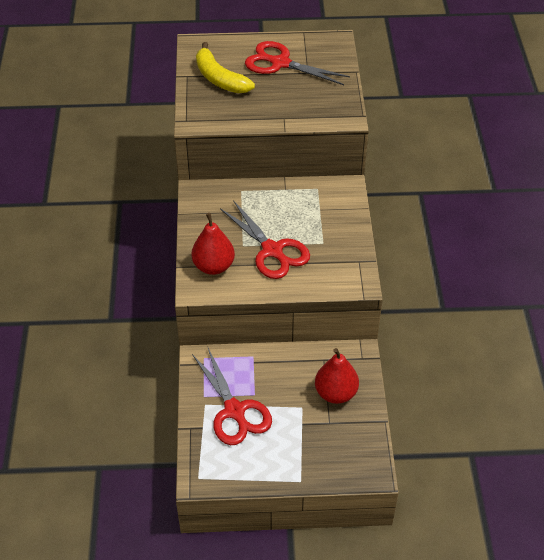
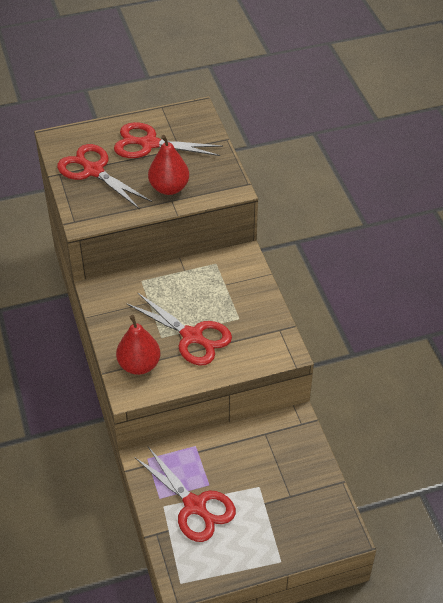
camera: 15 degrees left, 0 degrees up
(219, 78) = (94, 171): yellow banana -> red scissors
(335, 393) = (287, 465): red pear -> red pear (169, 188)

